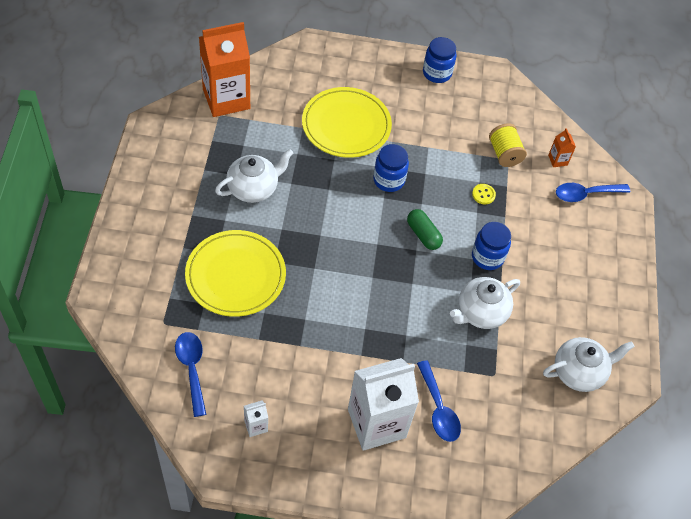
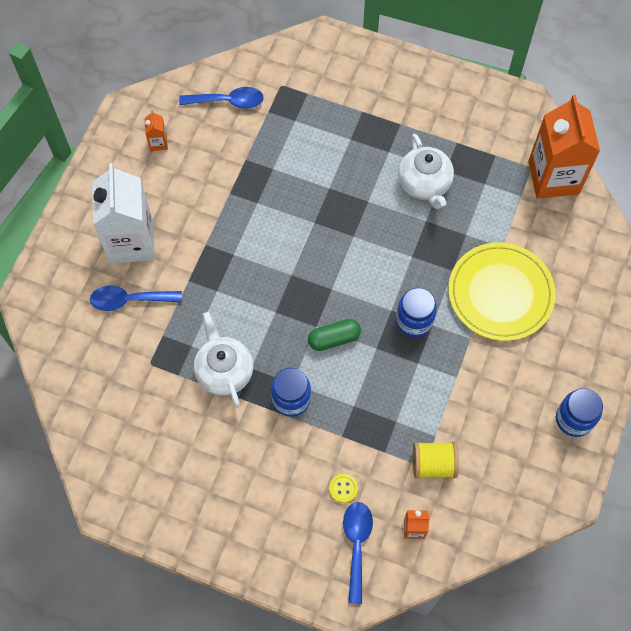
camera: 110 degrees right, 10 degrees up
(235, 275) = (320, 151): yellow plate -> none
(256, 426) = (158, 143): white carton -> orange carton
(483, 194) = (377, 420): yellow button -> yellow button (343, 488)
(579, 372) = (129, 451): white teapot -> none

